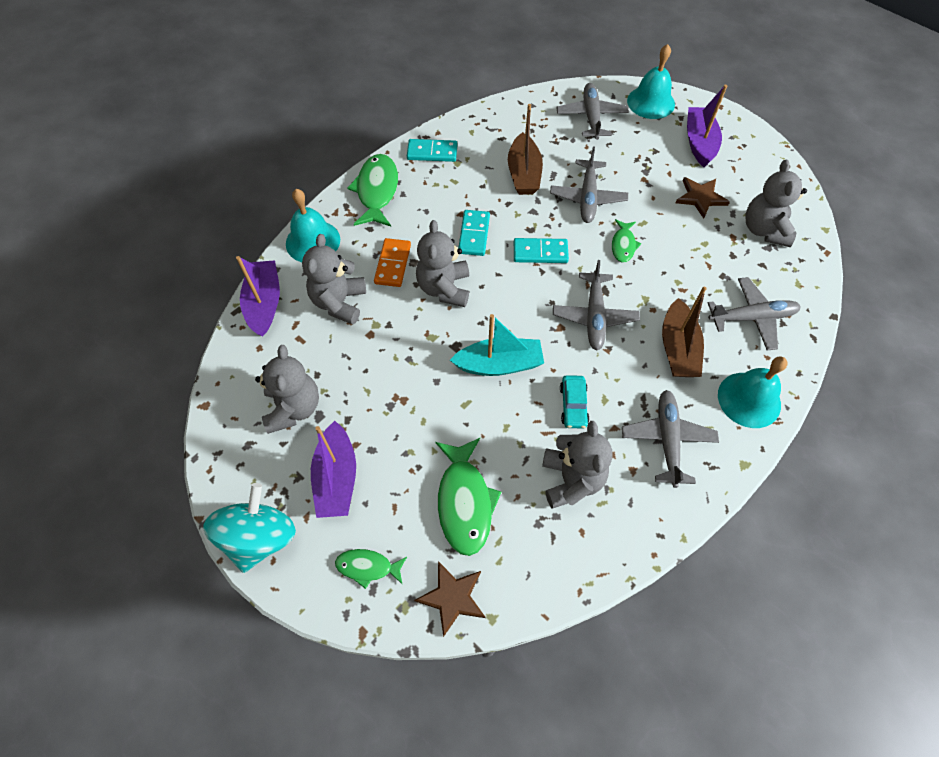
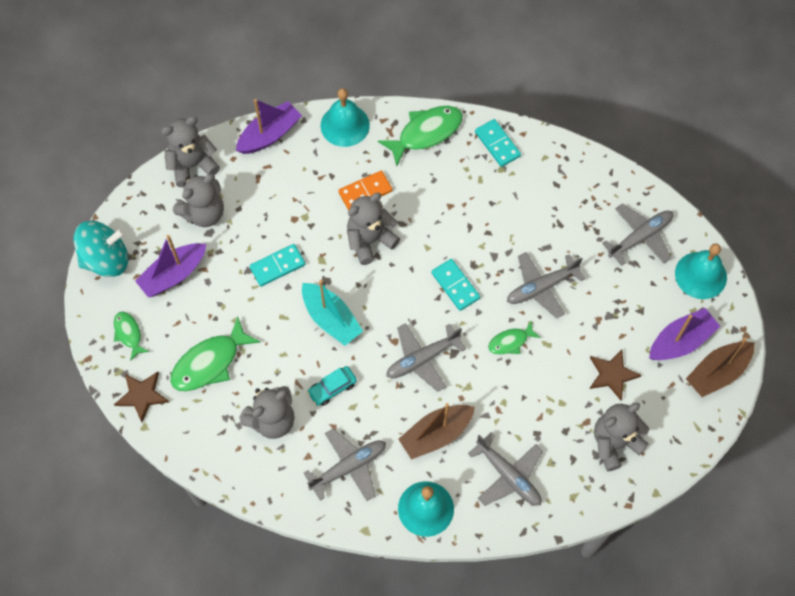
camera: 55 degrees right, 5 degrees up
(339, 302) = (305, 181): grey teddy bear -> grey teddy bear (192, 165)
(474, 234) = (436, 228): turquoise domino -> turquoise domino (277, 266)
(524, 174) = (529, 225): brown boat -> brown boat (717, 373)

